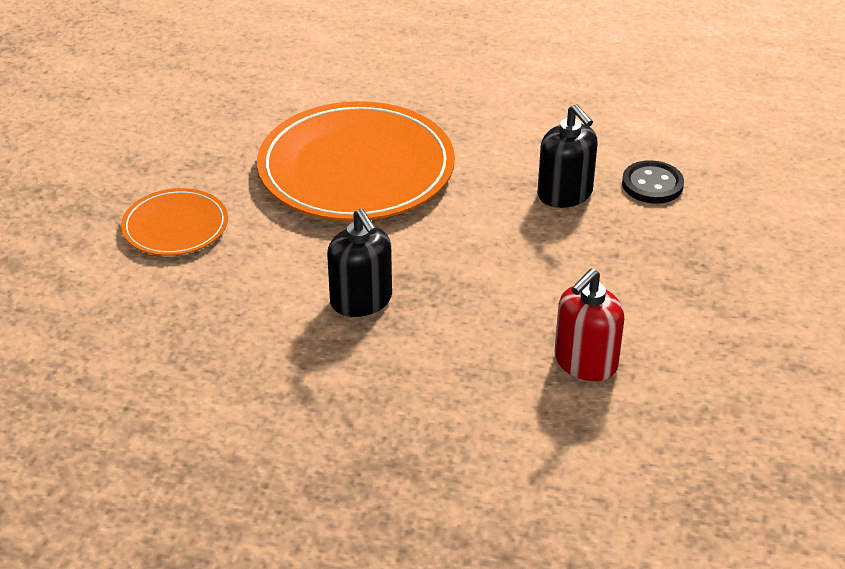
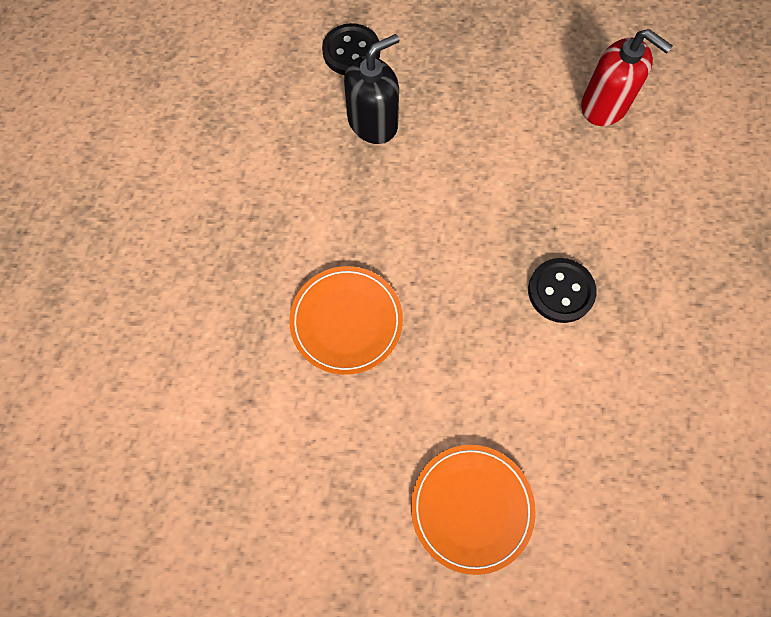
camera: 95 degrees left, 30 degrees up
(356, 169) = (346, 321): orange plate -> orange plate, size x0.51
(361, 301) = (561, 291): black soap dispenser -> black button

